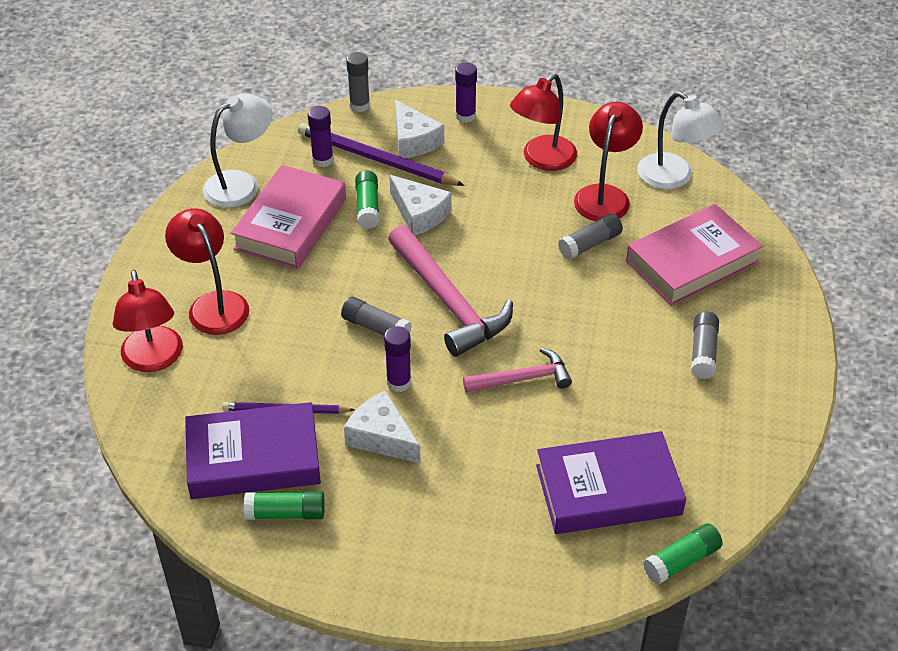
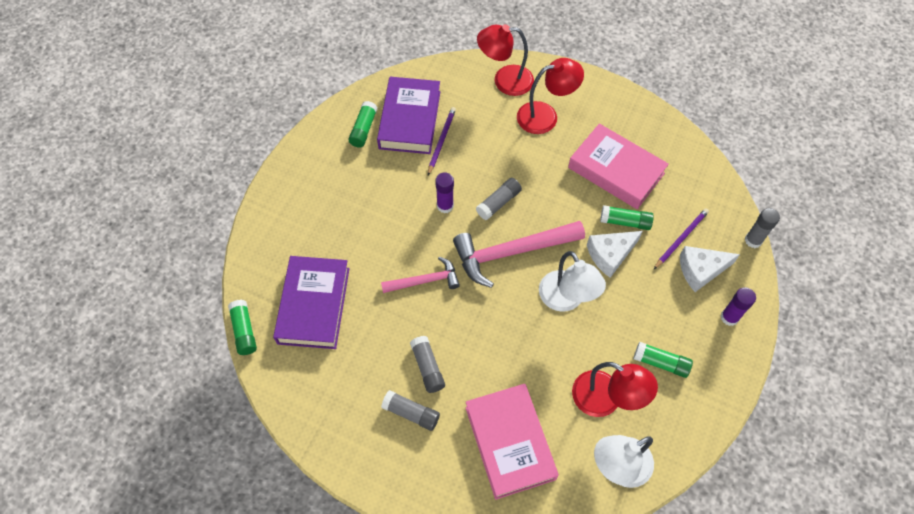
camera: 105 degrees right, 15 degrees up
(241, 184) = (666, 147): white lamp -> white lamp (566, 300)
(322, 160) = (686, 202): purple glue stick -> none
(376, 159) = (681, 238): purple pencil -> purple pencil, size x0.59
(381, 437) = (402, 187): white cheese -> none
(522, 378) = (425, 280): pink hammer -> pink hammer turned 105 degrees counterclockwise
(542, 160) = (661, 363): red lamp -> green glue stick
(590, 244) = (549, 368): grey glue stick -> grey glue stick (427, 367)

